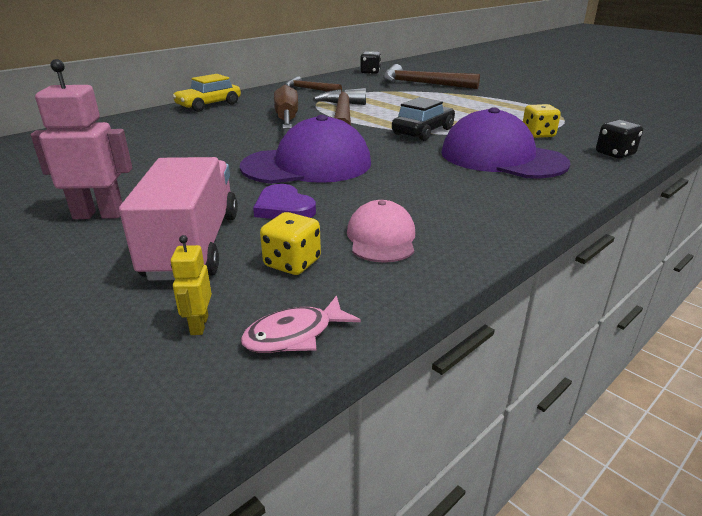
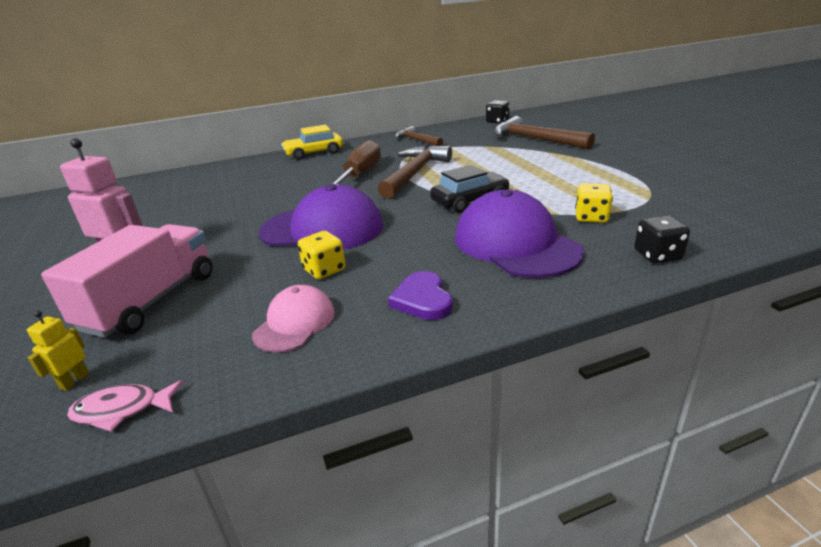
camera: 25 degrees right, 0 degrees up
(284, 207) = (254, 274): purple heart -> purple heart (422, 300)
(292, 263) = (198, 335): yellow dice -> yellow dice (324, 270)

